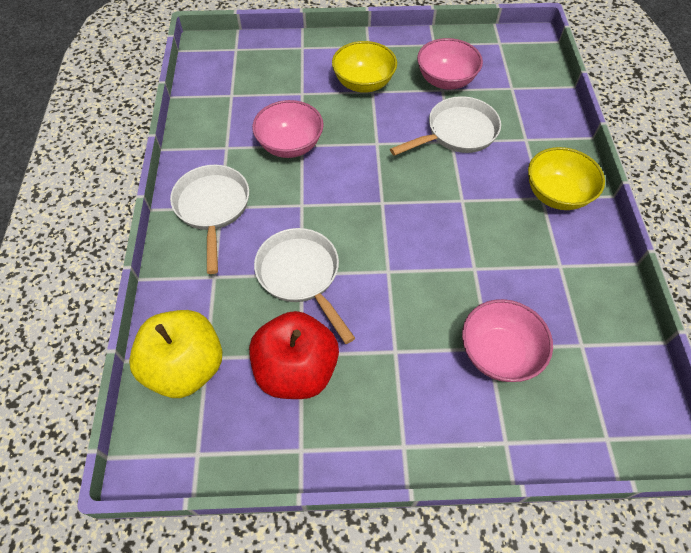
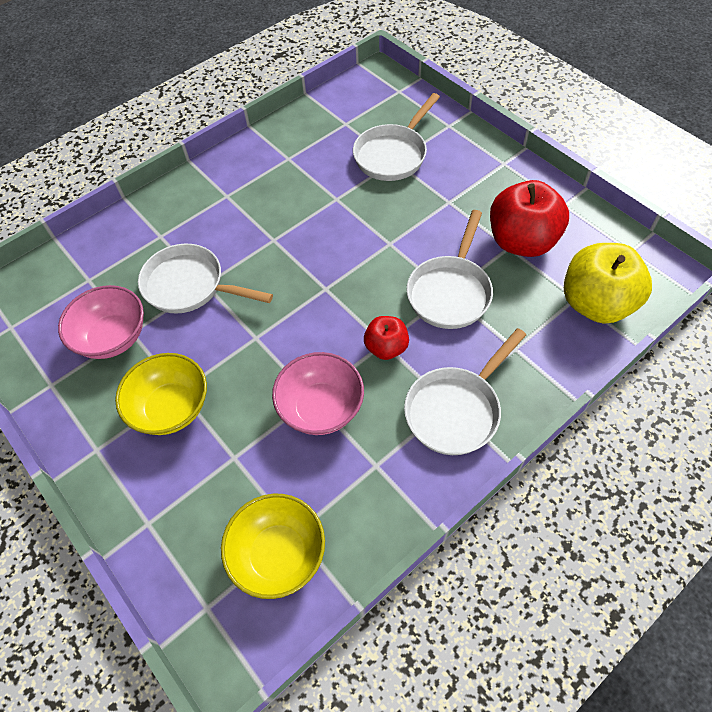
camera: 125 degrees left, 0 degrees up
(296, 204) = (386, 347): none -> red apple
(499, 353) = (393, 154): pink bowl -> white pan
(556, 194) = (215, 189): yellow bowl -> yellow bowl (278, 554)

